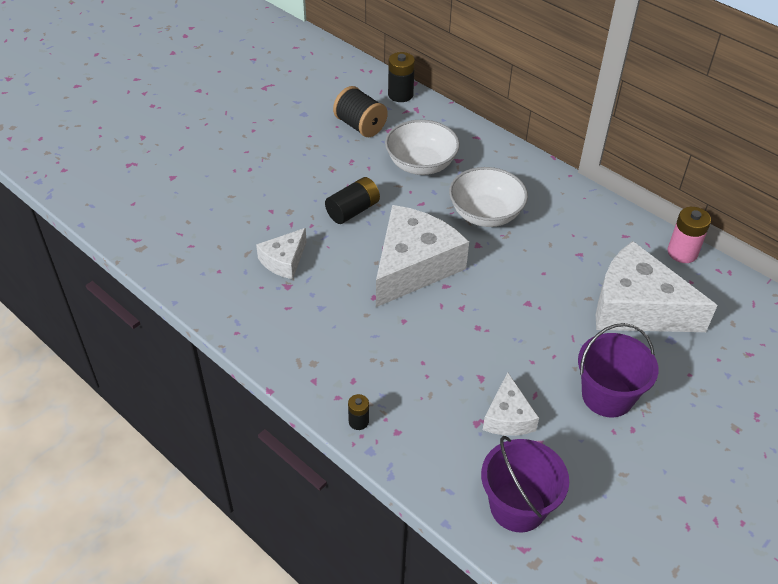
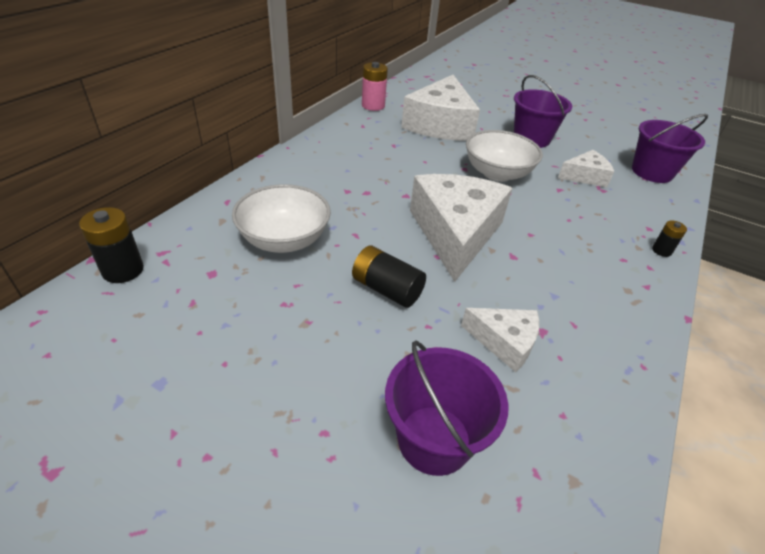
camera: 105 degrees left, 5 degrees down
(228, 209) = (434, 439): none -> purple bucket
(360, 126) = (200, 304): black spool -> none
(413, 266) = (455, 233): white cheese -> white cheese turned 75 degrees clockwise
(485, 214) = (359, 192): white bowl -> white bowl (497, 173)

